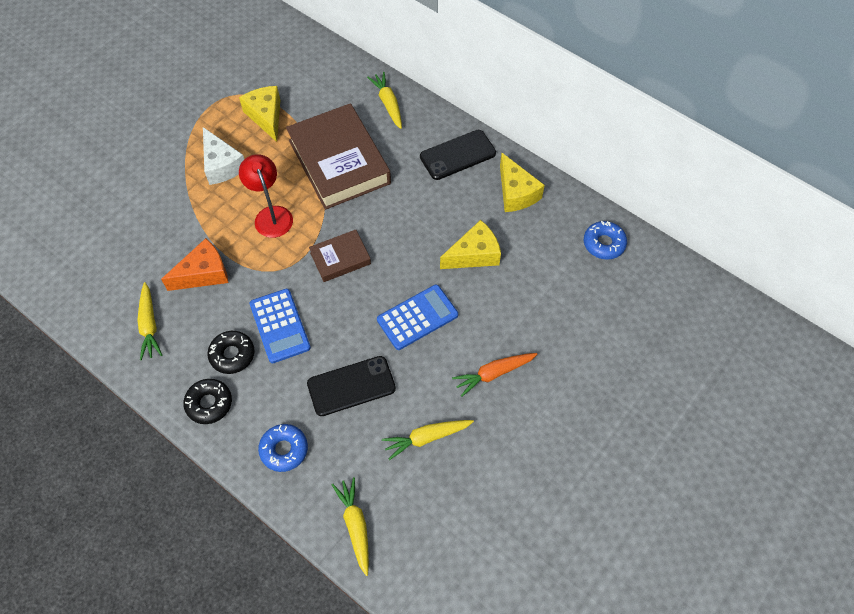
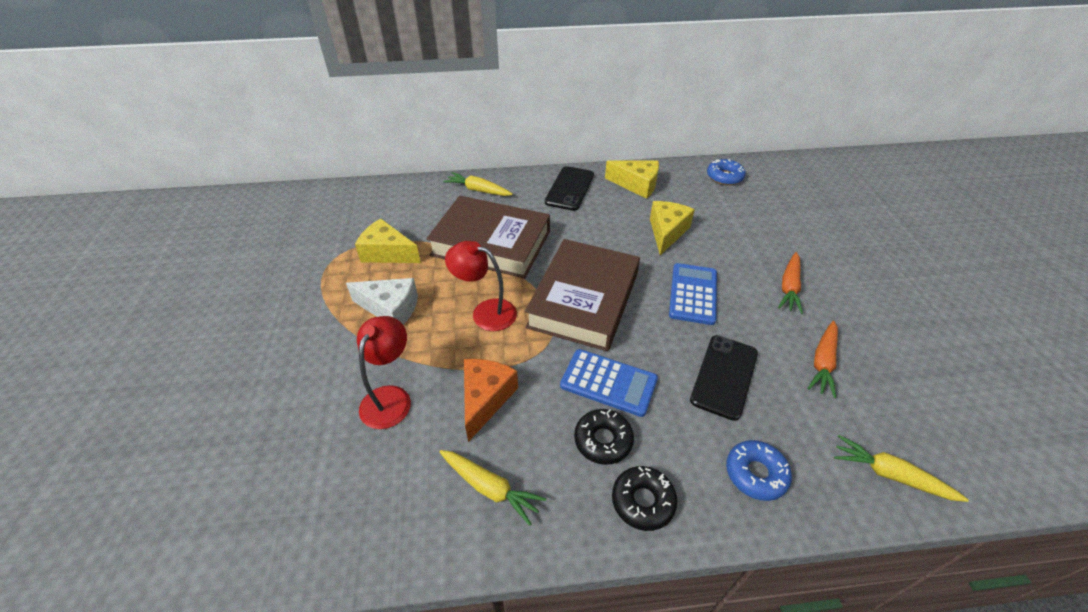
camera: 45 degrees left, 15 degrees down
(159, 228) = (390, 397): none -> red lamp
(340, 258) = (584, 300): brown book -> brown book, size x2.01
(426, 438) = (822, 362): yellow carrot -> orange carrot

